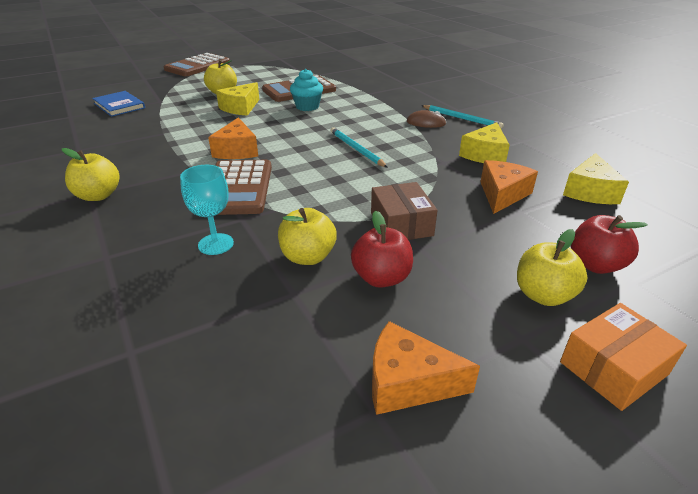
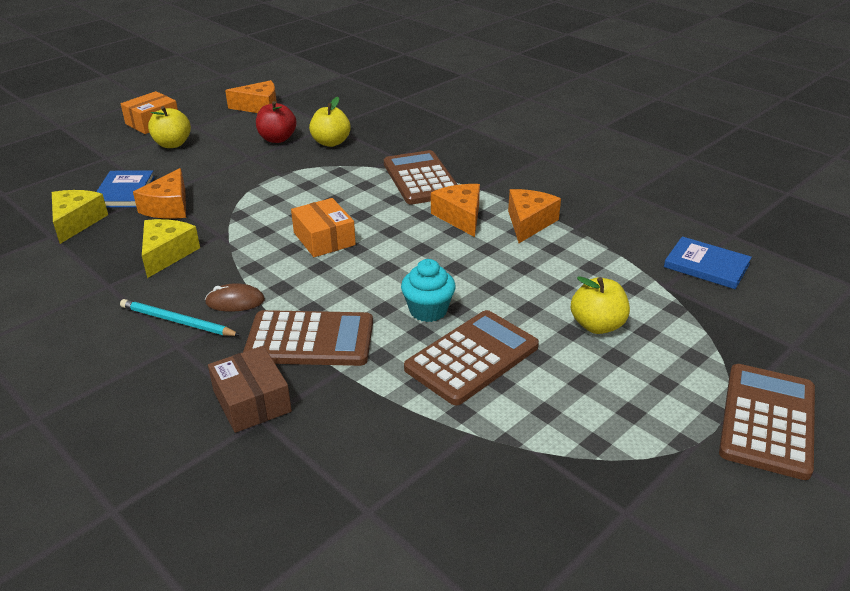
camera: 165 degrees right, 0 degrees up
(98, 196) = (533, 157): yellow apple -> none
(190, 140) = (529, 223): none -> orange cheese
(216, 244) = (401, 141): turquoise goblet -> none
(240, 108) = (528, 290): yellow cheese -> none
(356, 149) = (324, 239): turquoise pencil -> orange box
(381, 103) = (310, 340): none -> brown calculator
(401, 224) = (266, 170): brown box -> brown box (252, 401)
(564, 220) = (124, 192): none -> blue book
(595, 265) = (124, 164): red apple -> none

